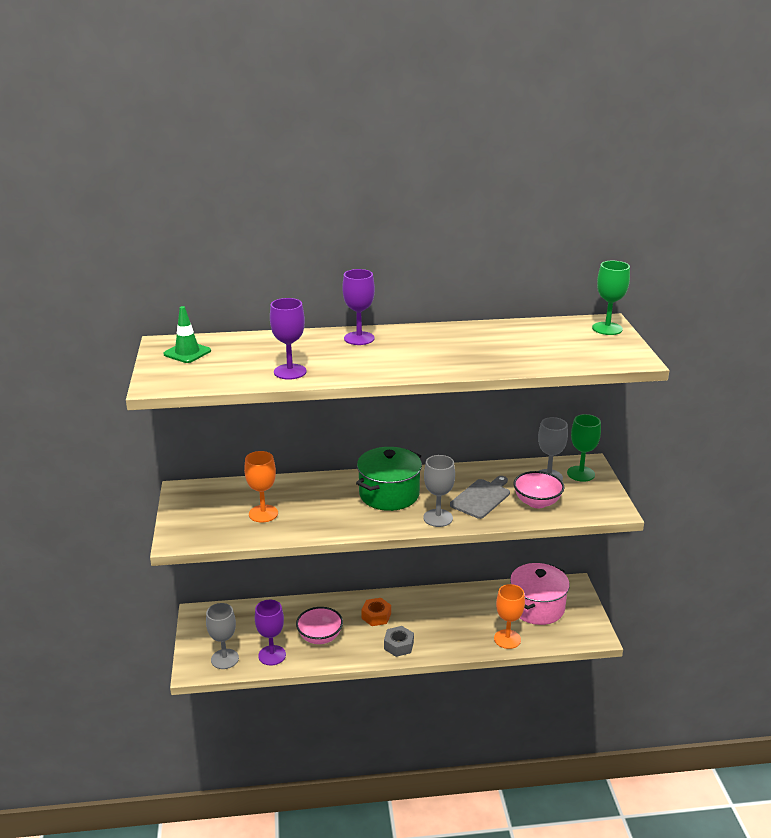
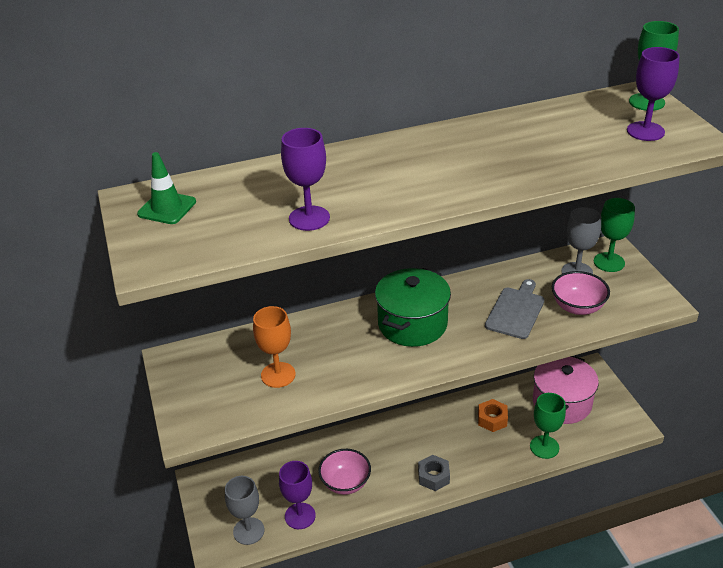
camera: 10 degrees left, 10 degrees up
(359, 338) = (370, 156): purple goblet -> purple goblet (645, 131)
(376, 616) = (398, 445): orange nut -> orange nut (492, 419)
(438, 518) = (478, 346): grey goblet -> none
(507, 639) = (544, 447): orange goblet -> green goblet

